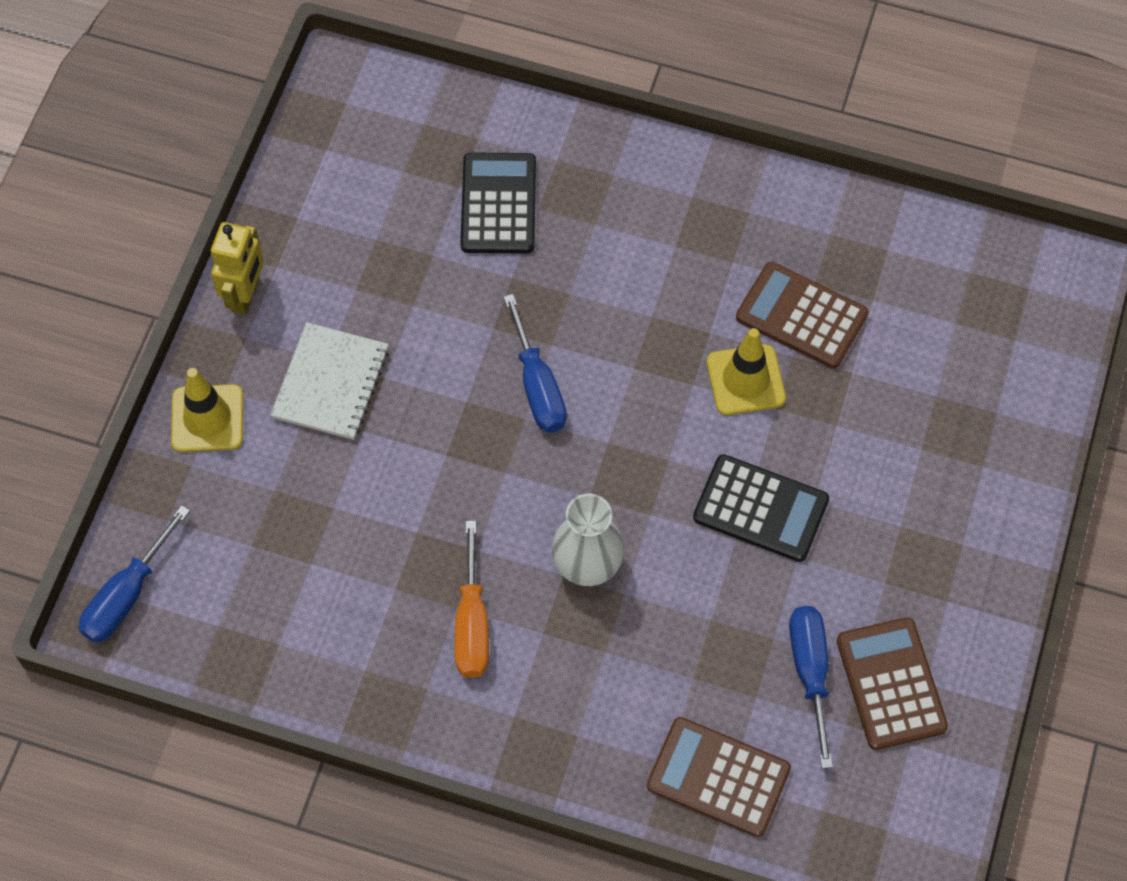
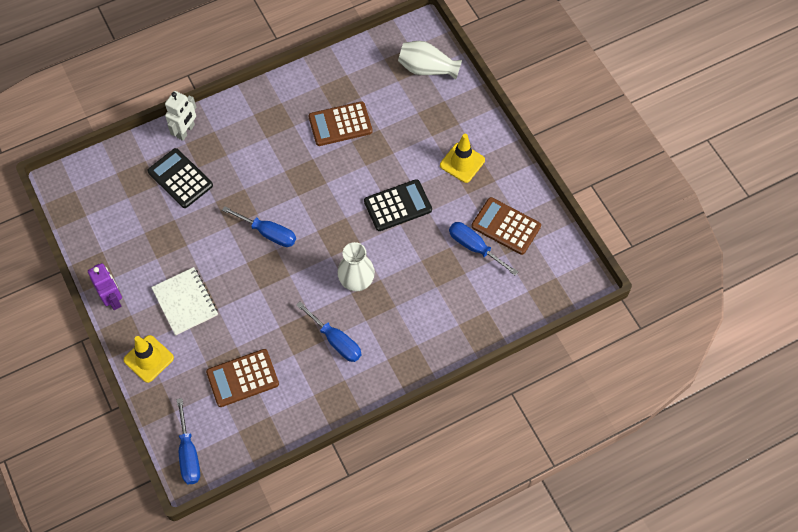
camera: 45 degrees left, 0 degrees up
(245, 295) = (113, 299): yellow robot -> purple robot
(472, 623) = (336, 341): orange screwdriver -> blue screwdriver
(574, 143) = (186, 131): none -> white robot
(718, 777) = (481, 313): brown calculator -> brown calculator (242, 378)
(745, 380) = (344, 164): yellow traffic cone -> yellow traffic cone (462, 162)
(1020, 342) = (427, 69): none -> white vase

